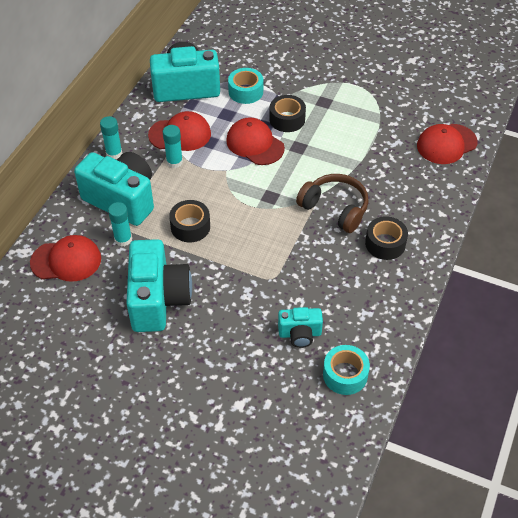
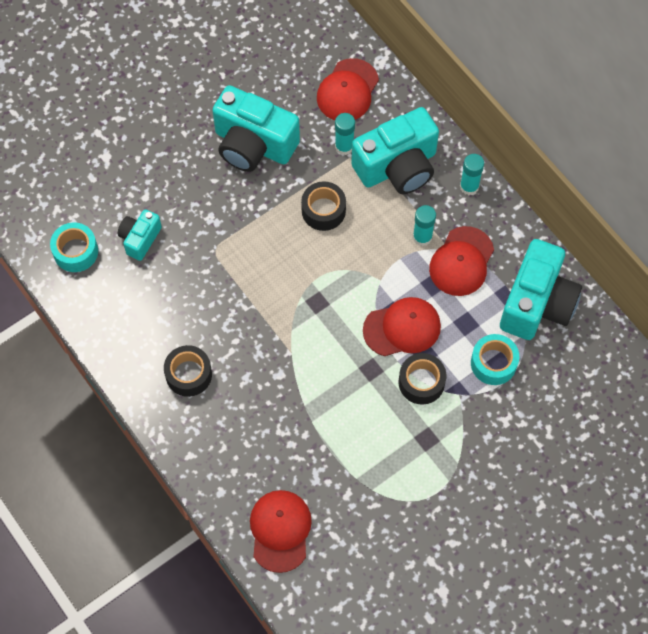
camera: 120 degrees right, 15 degrees up
(335, 208) = (263, 355): brown headphones -> none

